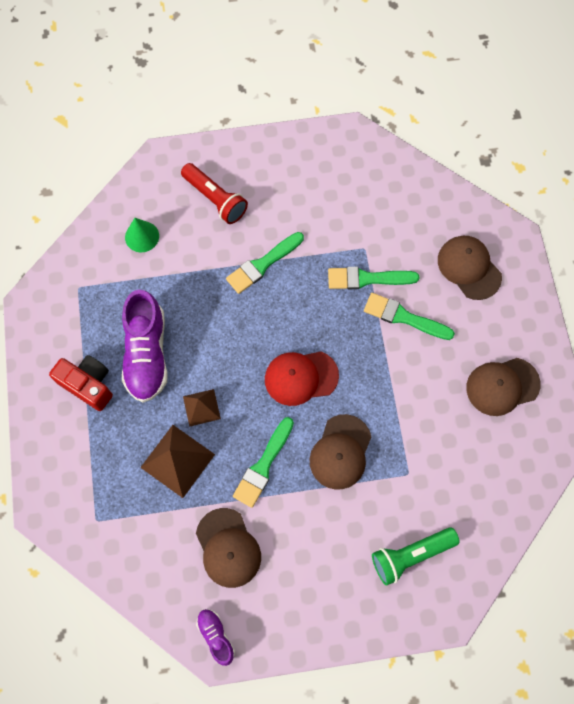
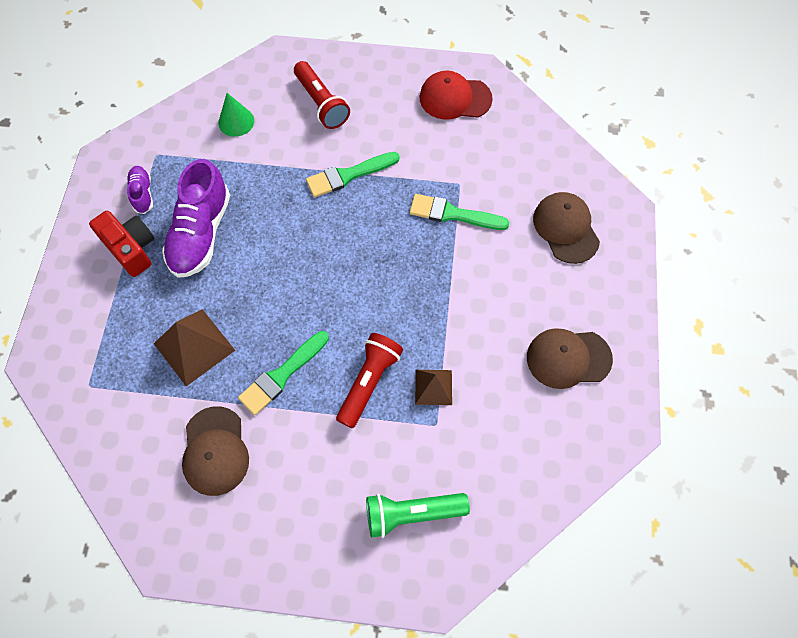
camera: 15 degrees right, 5 degrees down
(201, 407) = (238, 299): brown pyramid -> brown pyramid (433, 387)
(216, 636) = (169, 542): purple shoe -> purple shoe (142, 194)
(301, 377) = (351, 295): red cap -> red cap (455, 98)
(340, 452) = (369, 382): brown cap -> red flashlight
(403, 317) = (480, 261): green brush -> none

